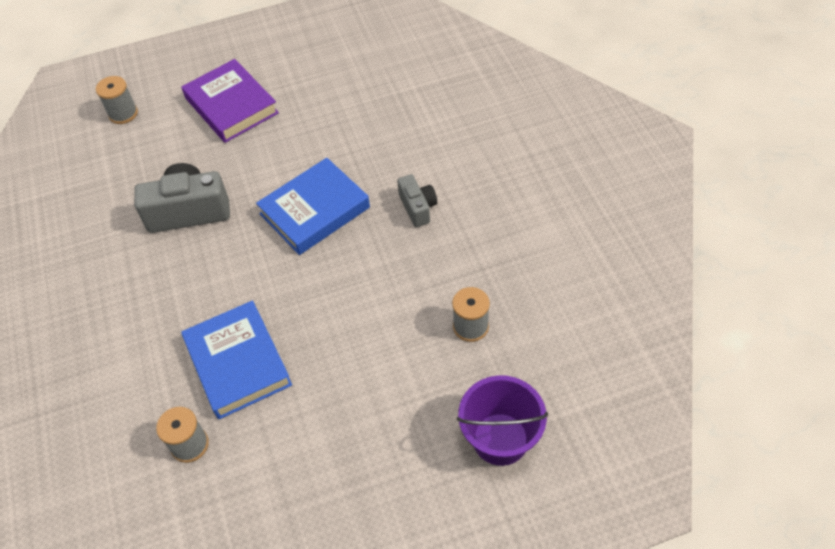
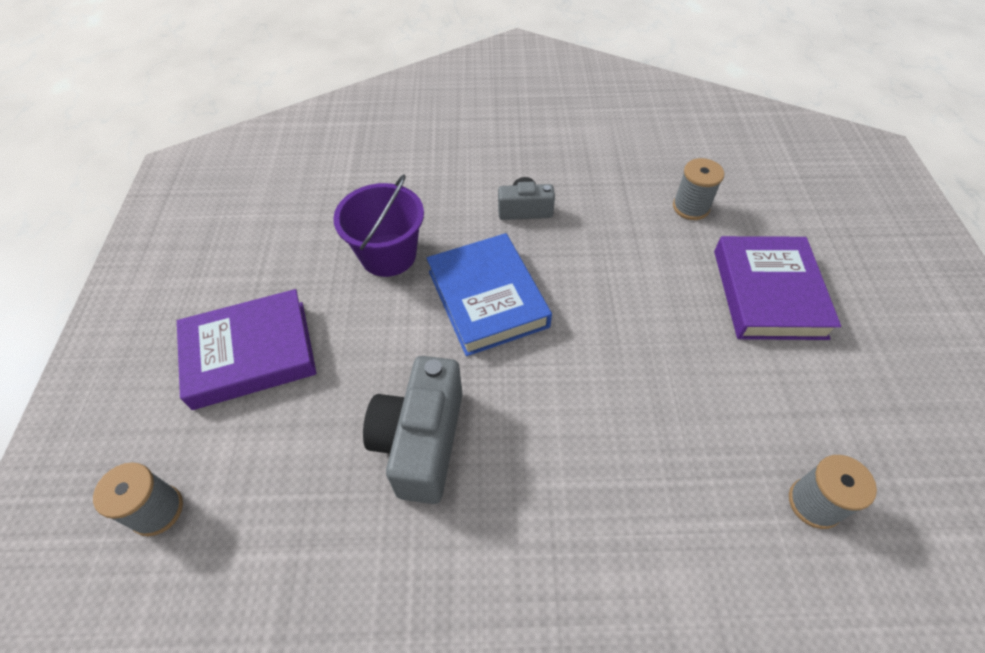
camera: 75 degrees left, 0 degrees up
(238, 363) = (697, 423): blue book -> none
(383, 400) = (768, 293): none -> purple book
(500, 439) = (821, 218): purple bucket -> purple bucket (388, 255)

